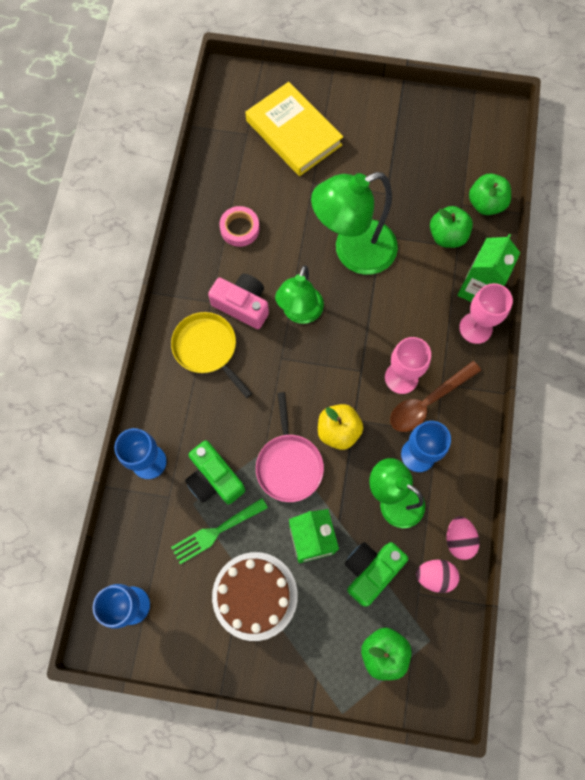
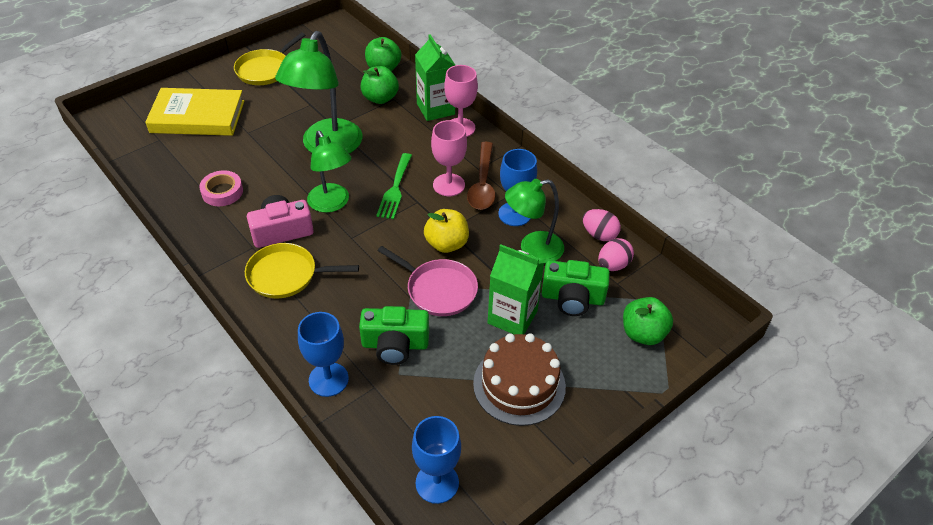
camera: 50 degrees left, 25 degrees down
(215, 532) = (439, 374): green fork -> green fork (395, 189)
(370, 570) = (572, 298): green camera -> green camera turned 75 degrees counterclockwise
(391, 122) = (265, 70): none -> yellow pan

